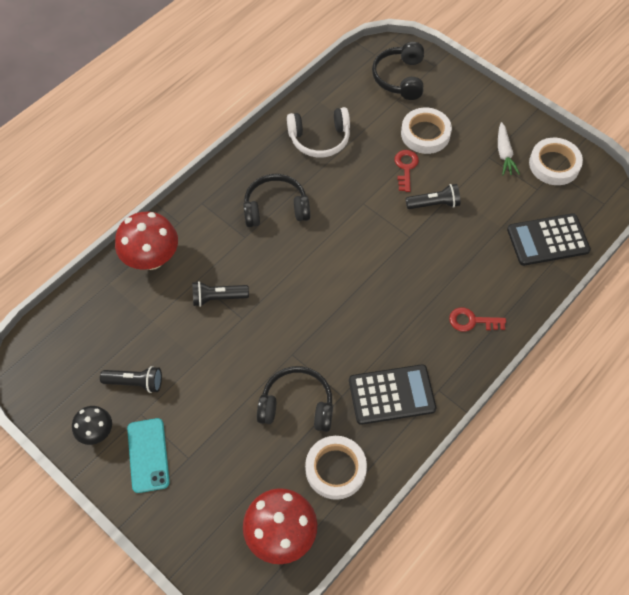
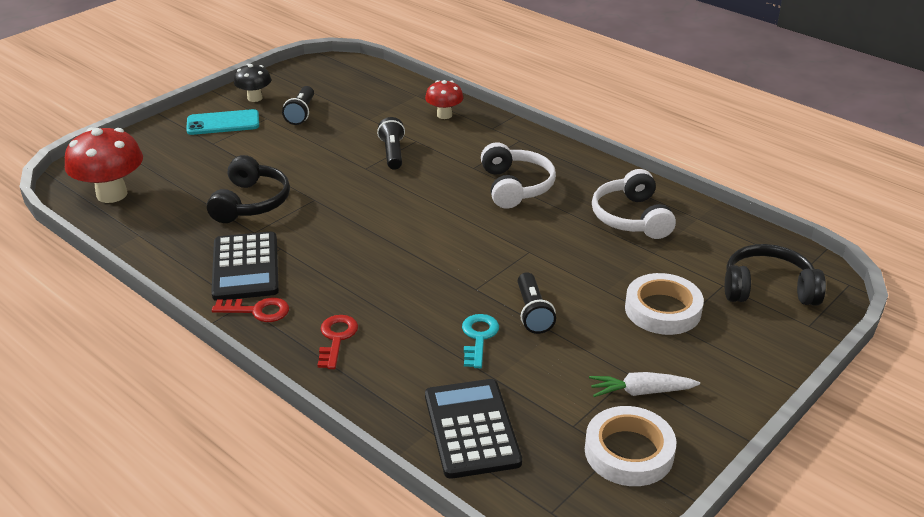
camera: 90 degrees right, 25 degrees down
(152, 259) = (444, 115): red mushroom -> red mushroom, size x0.58
(275, 208) = (515, 186): black headphones -> white headphones
(335, 469) = (168, 227): white tape -> none
(405, 167) = (595, 289): red key -> red key (258, 311)
(462, 235) = (478, 337): none -> turquoise key

